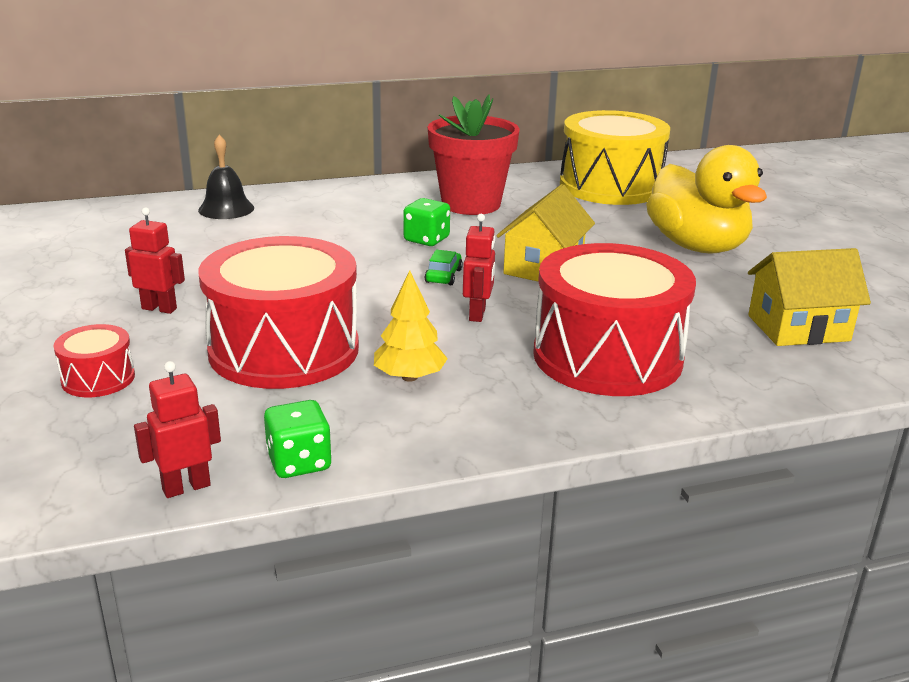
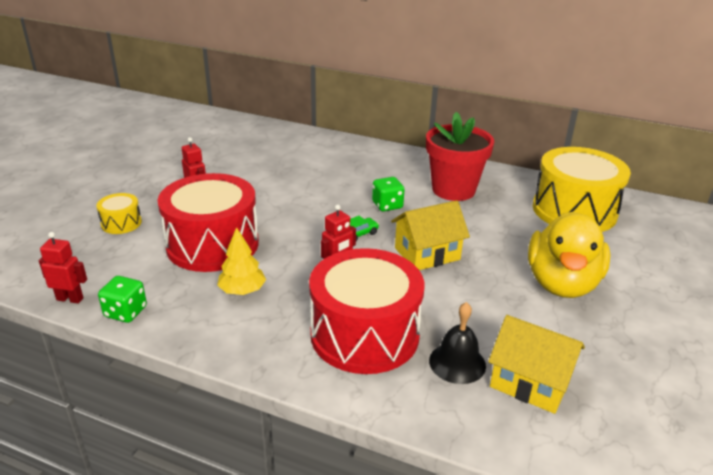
camera: 40 degrees right, 5 degrees up
(98, 378) = (121, 223): red drum -> yellow drum
(226, 209) = (313, 144): black bell -> black bell (457, 363)

